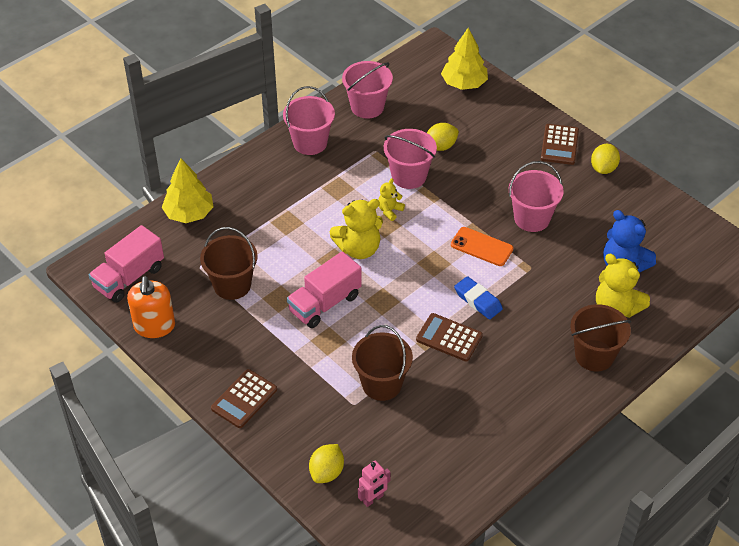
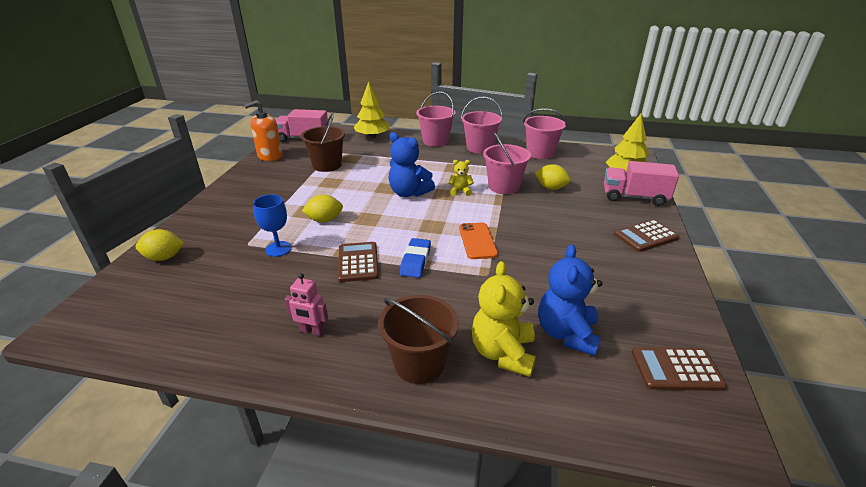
camera: 55 degrees right, 15 degrees down
(244, 399) = (225, 201): brown calculator -> brown calculator (676, 369)
(325, 303) = (342, 198): pink truck -> pink truck (634, 197)
(359, 249) = (409, 193): yellow teddy bear -> blue teddy bear
(373, 499) = (140, 290): pink robot -> pink robot (311, 331)
(381, 384) = (278, 249): brown bucket -> blue goblet
(532, 218) = (543, 253): pink bucket -> pink bucket (435, 141)
(603, 168) = (662, 270): yellow lemon -> yellow lemon (324, 220)

